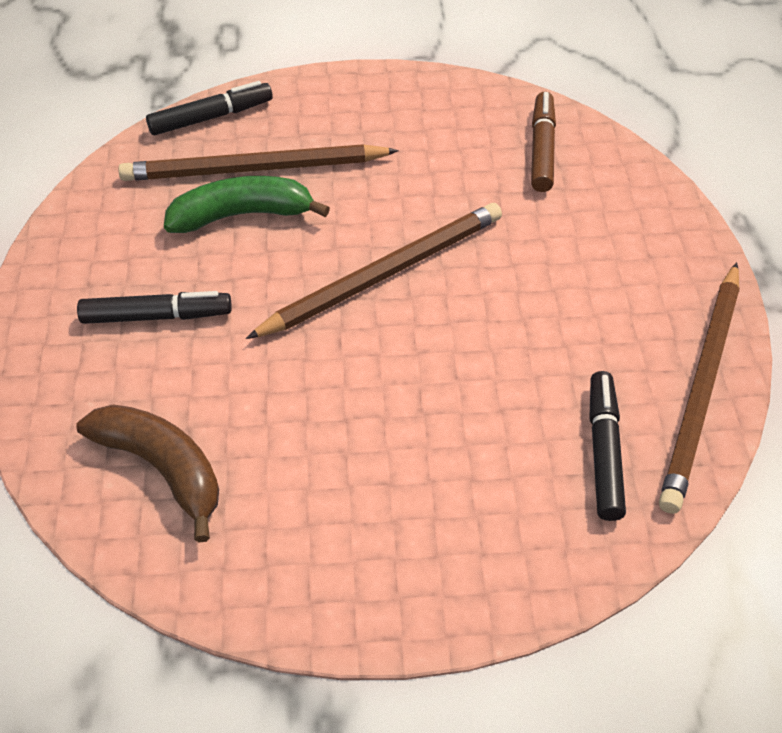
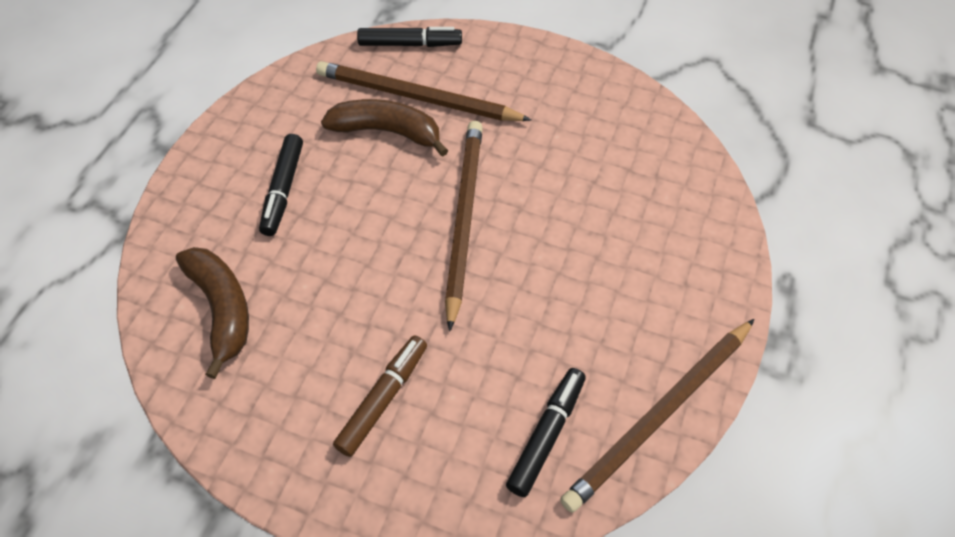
camera: 25 degrees right, 5 degrees up
(157, 316) = (283, 190): black marker -> black marker turned 75 degrees clockwise
(241, 215) = (387, 132): green banana -> brown banana
(384, 274) = (463, 218): brown pencil -> brown pencil turned 75 degrees counterclockwise
(541, 149) = (650, 158): brown marker -> brown marker (383, 398)

